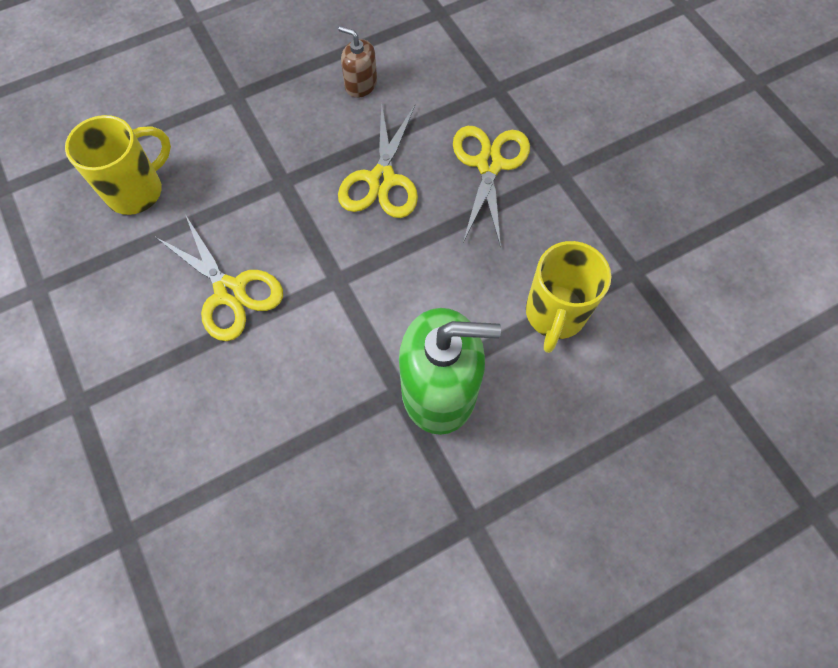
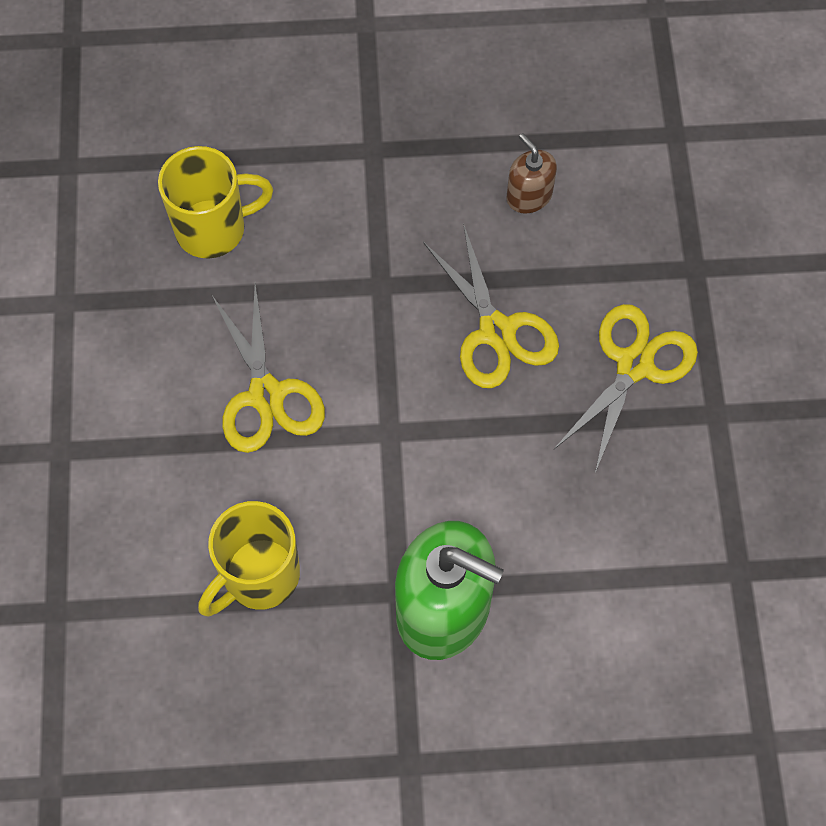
camera: 25 degrees right, 0 degrees up
(382, 180) = (496, 331): yellow scissors -> yellow scissors turned 60 degrees counterclockwise
(554, 314) = (617, 581): yellow mug -> yellow mug (259, 576)

